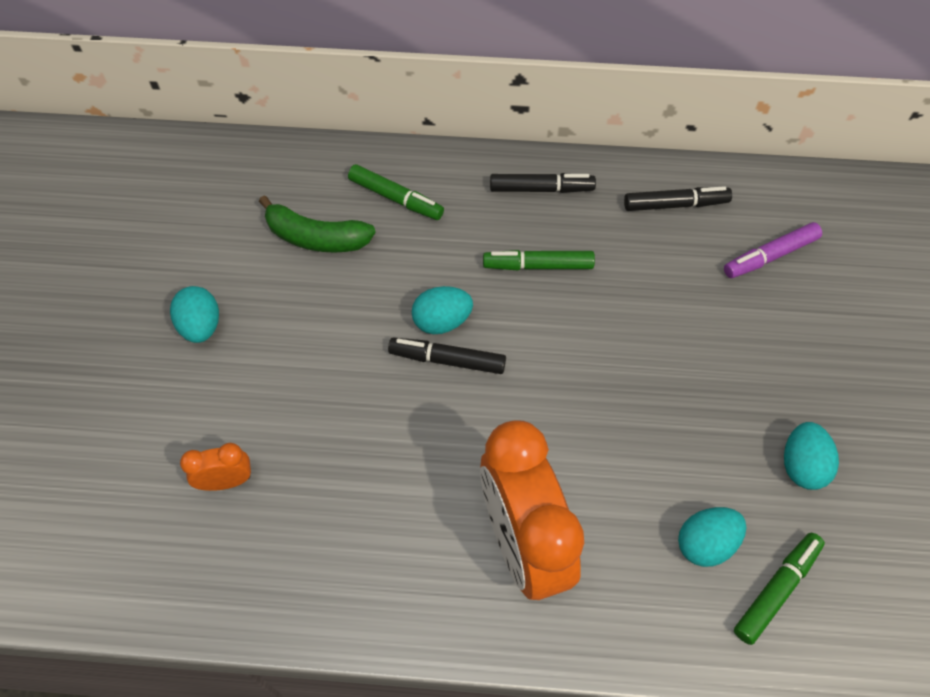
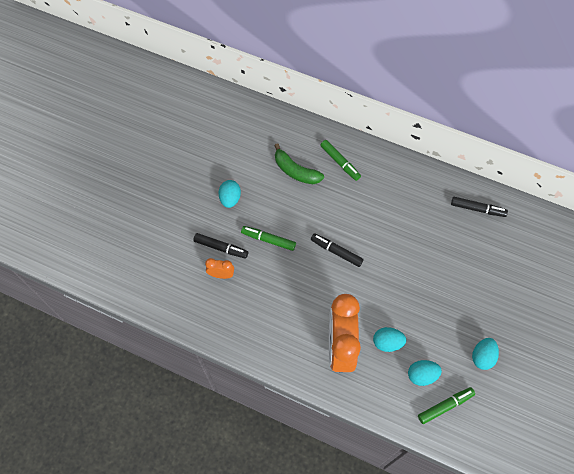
camera: 20 degrees right, 5 degrees up
(442, 321) = (340, 232): turquoise egg -> turquoise egg (387, 342)
(538, 266) = (396, 219): green marker -> green marker (268, 240)
(541, 189) = (413, 179): black marker -> black marker (221, 248)
(770, 256) = (514, 251): purple marker -> none

